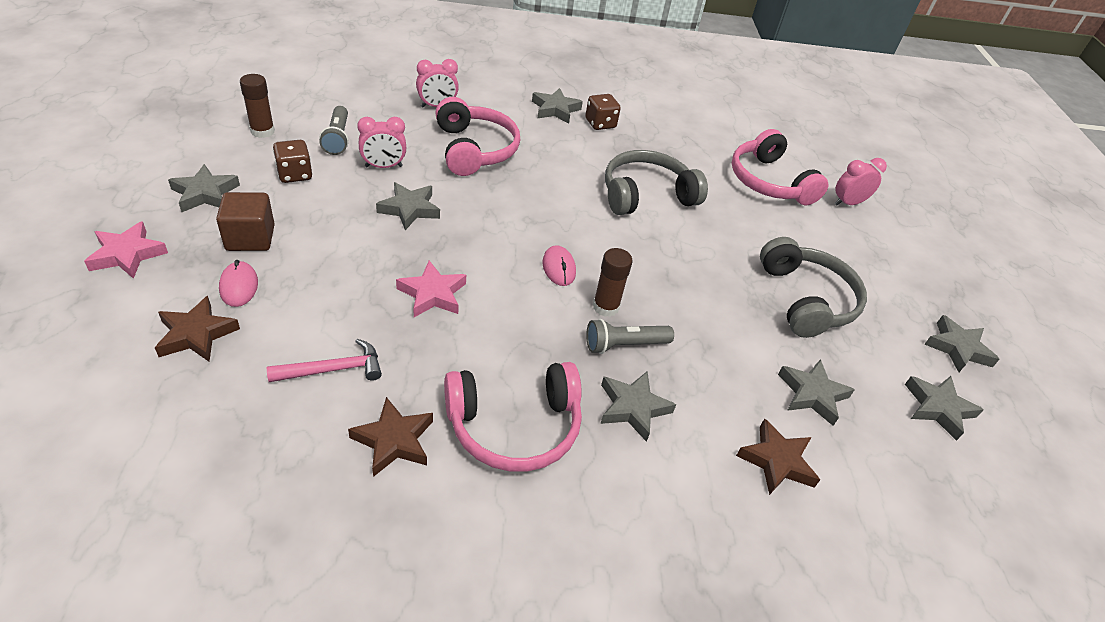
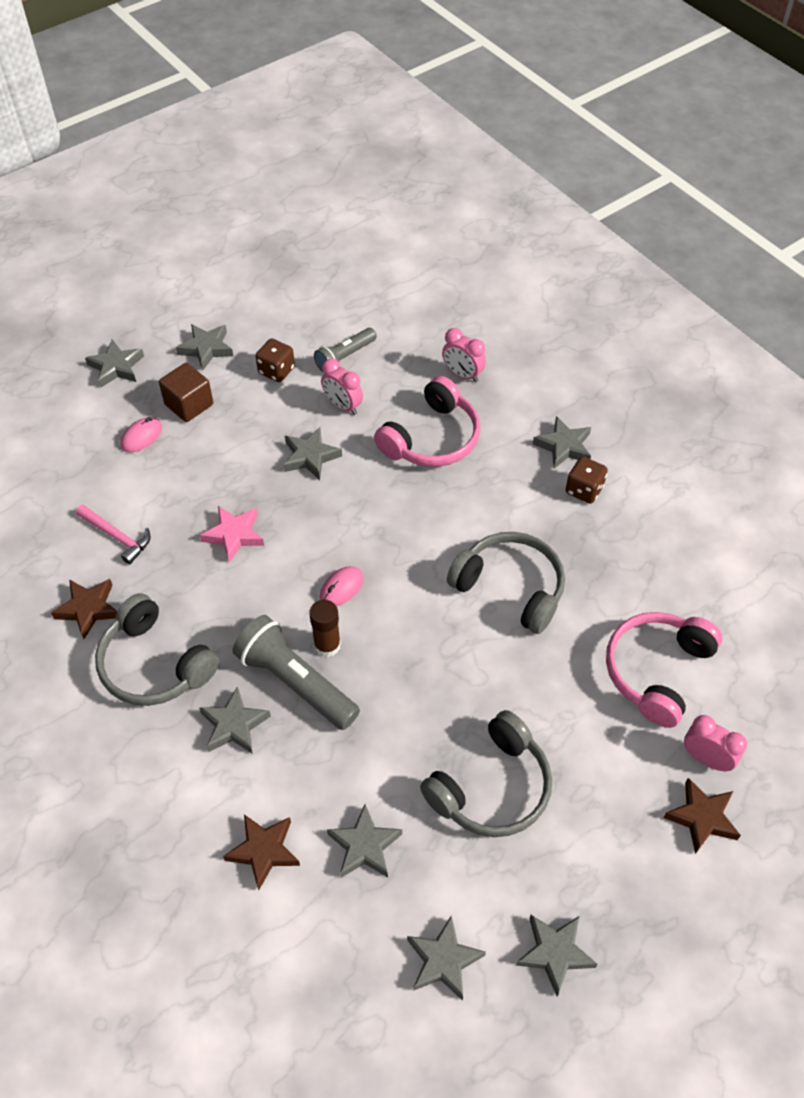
camera: 60 degrees right, 10 degrees up
(127, 254) = (116, 367): pink star -> grey star
(196, 334) = (85, 452): brown star -> brown star (702, 818)
(262, 131) = (303, 316): brown glue stick -> none
(514, 426) = (154, 664): pink headphones -> grey headphones
(624, 345) = (296, 682): grey flashlight -> grey flashlight, size x1.66

